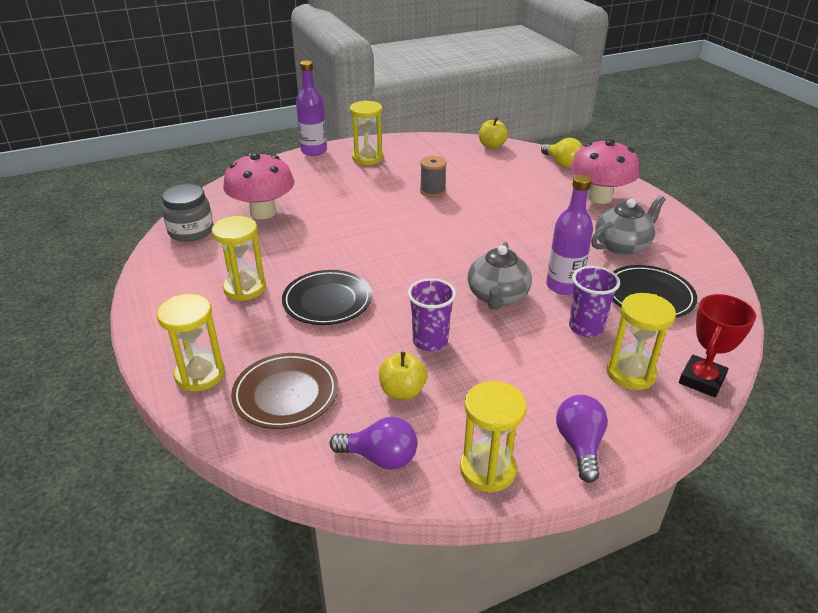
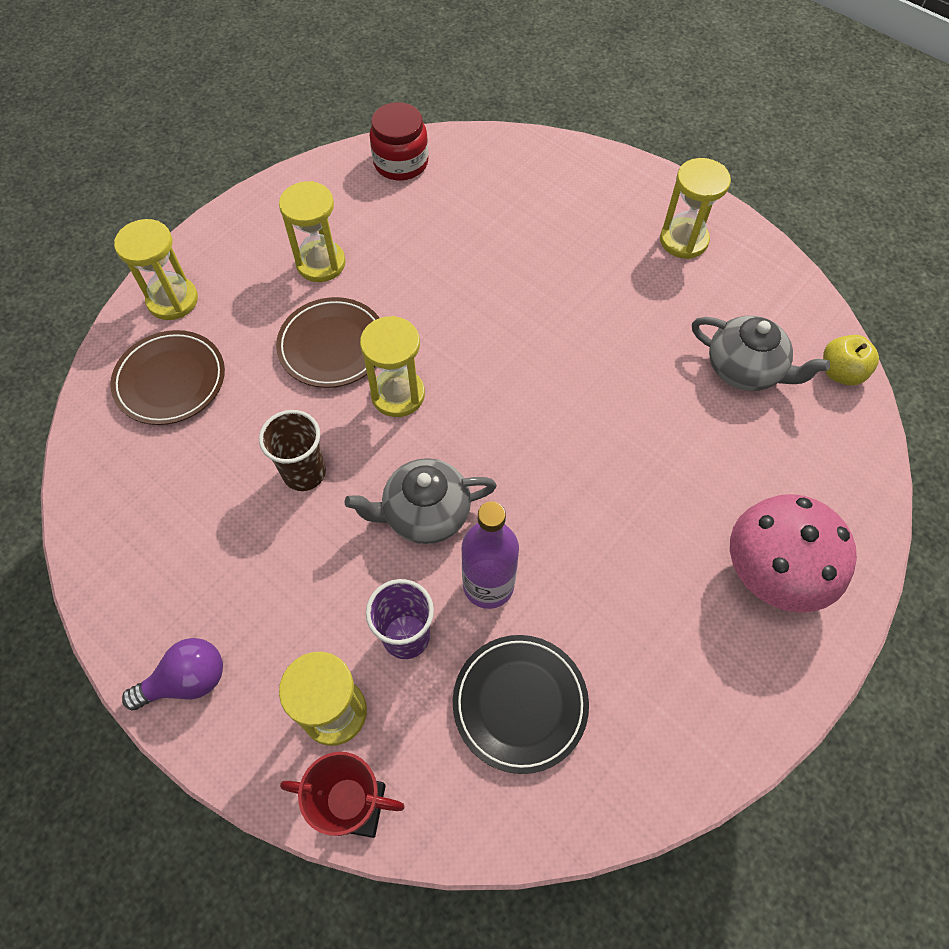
camera: 65 degrees right, 25 degrees up
(191, 231) = (401, 163): grey jar -> red jar
(263, 212) = (476, 202): pink mushroom -> none
(314, 151) = (661, 176): purple bottle -> none
(327, 301) = (332, 346): black plate -> brown plate
(380, 457) = (111, 497): purple light bulb -> none
(402, 391) = (211, 478): yellow apple -> none
(430, 341) = (304, 473): purple cup -> brown cup
(432, 191) = (642, 349): grey spool -> none
(488, 469) = (124, 599): yellow hourglass -> yellow hourglass (398, 394)
(561, 163) = (853, 488): yellow light bulb -> none
(622, 245) = (639, 640): grey teapot -> grey teapot (745, 369)

